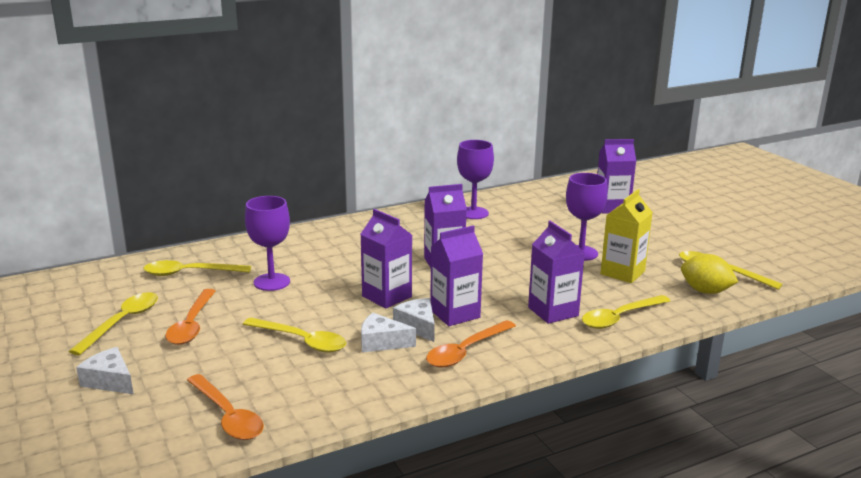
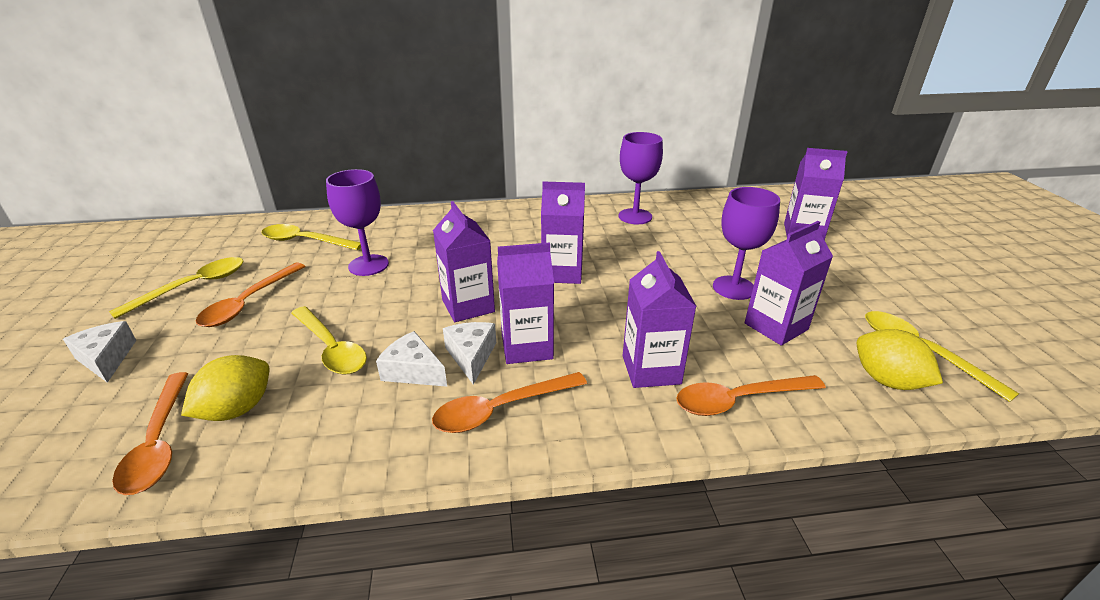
camera: 20 degrees right, 10 degrees up
(267, 388) = (237, 409): none -> yellow lemon
(620, 318) = (739, 400): yellow spoon -> orange spoon
(622, 272) = (776, 326): yellow carton -> purple carton

